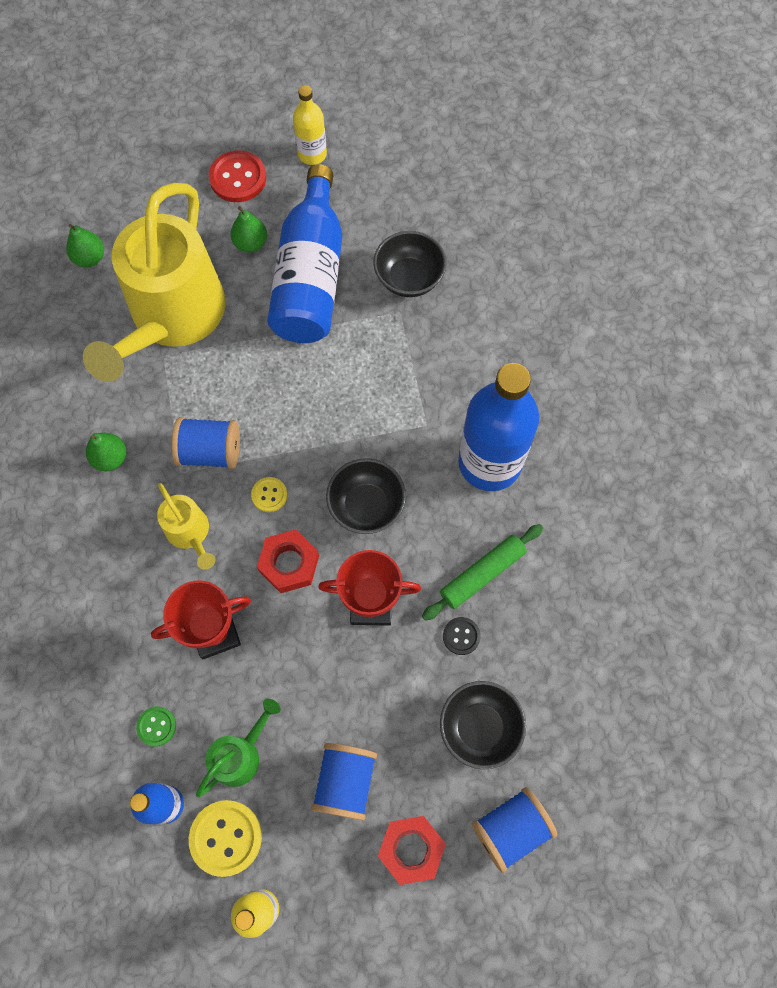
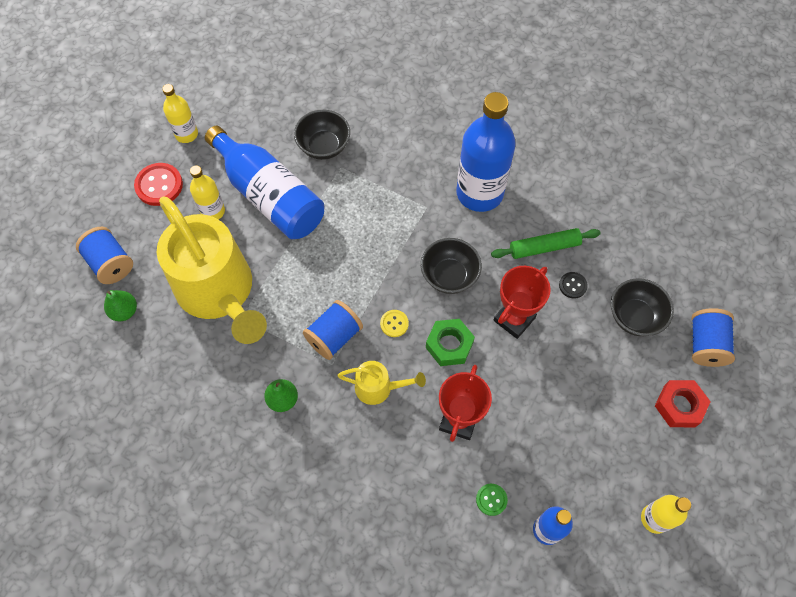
camera: 50 degrees left, 5 degrees down
(226, 837) = (595, 508): yellow button -> none
(241, 754) = (549, 461): green watering can -> none
(251, 243) = (213, 211): green pear -> yellow bottle
(289, 564) = (449, 345): red nut -> green nut
(345, 782) = (612, 413): blue spool -> blue spool (110, 263)
(482, 574) = (544, 247): green rolling pin -> green rolling pin turned 75 degrees clockwise

